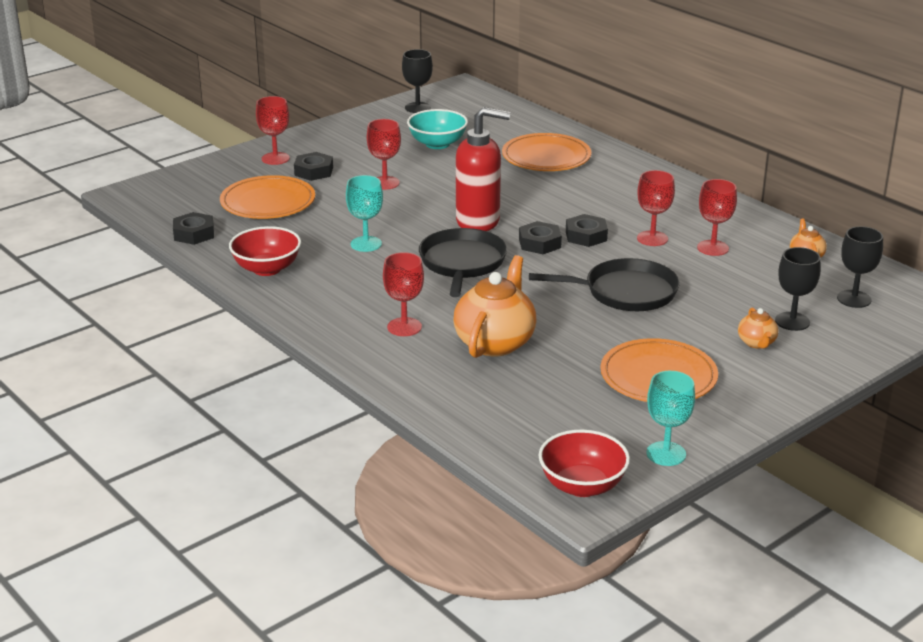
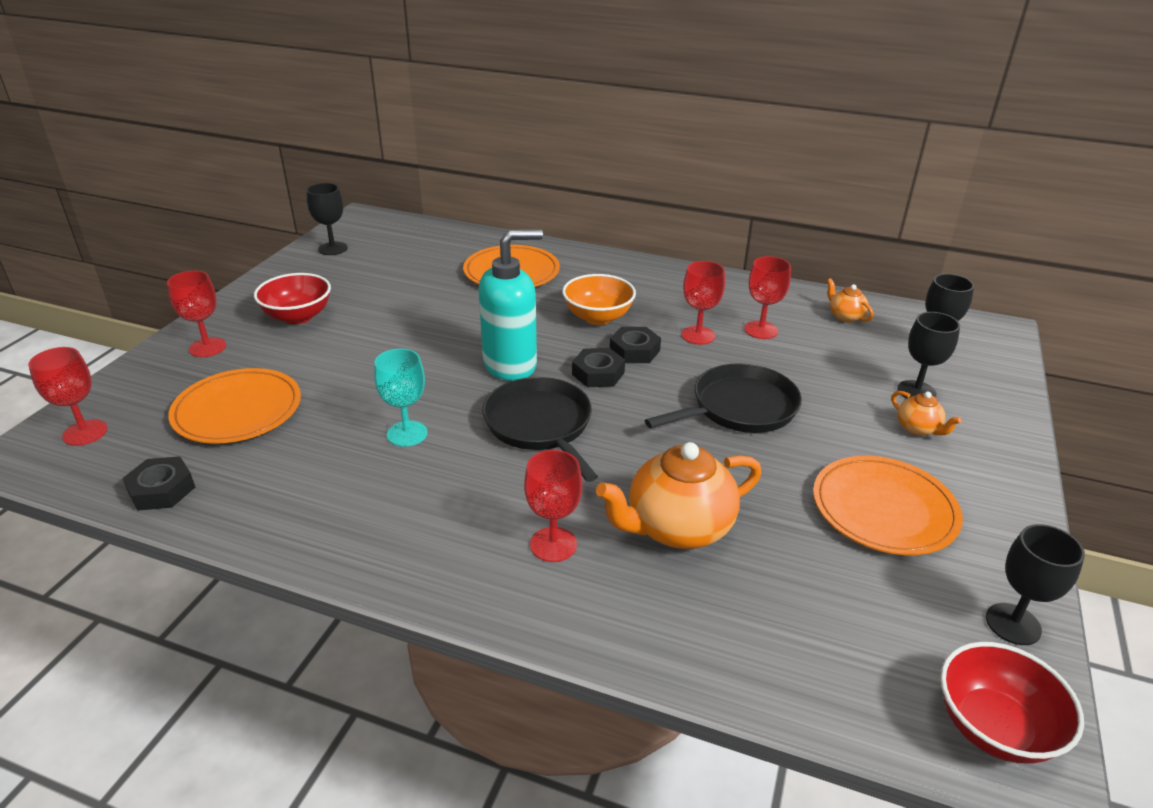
camera: 30 degrees left, 5 degrees up
(267, 269) = (304, 514): red bowl -> red bowl (298, 316)
(314, 171) = (269, 352): black nut -> none
(385, 183) = (366, 345): red goblet -> red goblet (85, 433)
(437, 144) = (387, 284): turquoise bowl -> none
(478, 221) = (511, 365): red soap dispenser -> turquoise soap dispenser
(495, 343) = (677, 528): orange teapot -> orange teapot turned 105 degrees counterclockwise
(582, 206) = (598, 317): none -> orange bowl
(666, 454) = (1013, 624): turquoise goblet -> black goblet

